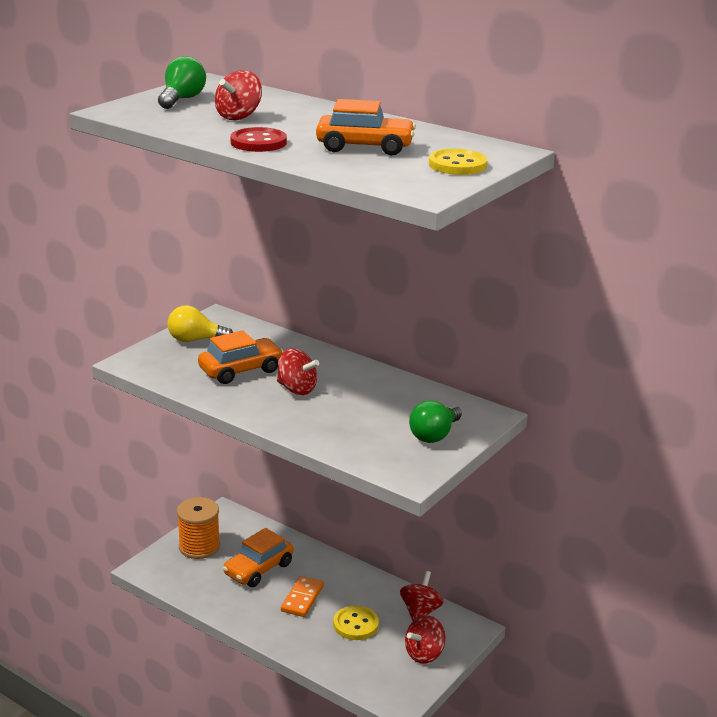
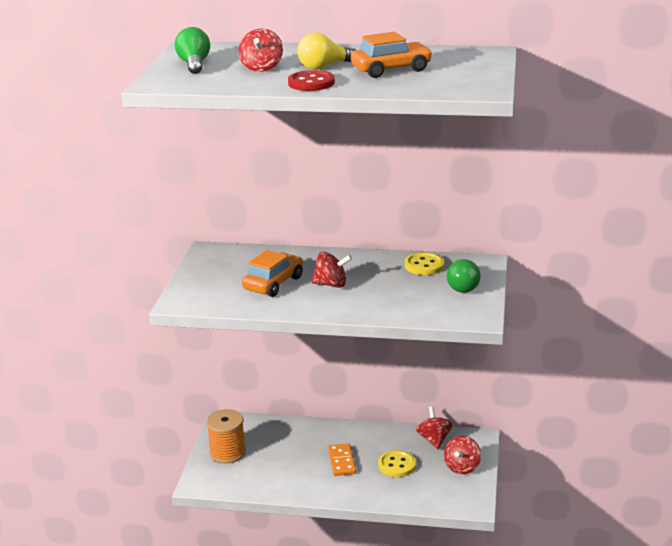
camera: 25 degrees left, 0 degrees up
(195, 340) = (211, 272): yellow light bulb -> yellow light bulb (324, 67)
(258, 569) = (289, 452): orange car -> none
(457, 165) = (473, 68): yellow button -> yellow button (424, 265)

